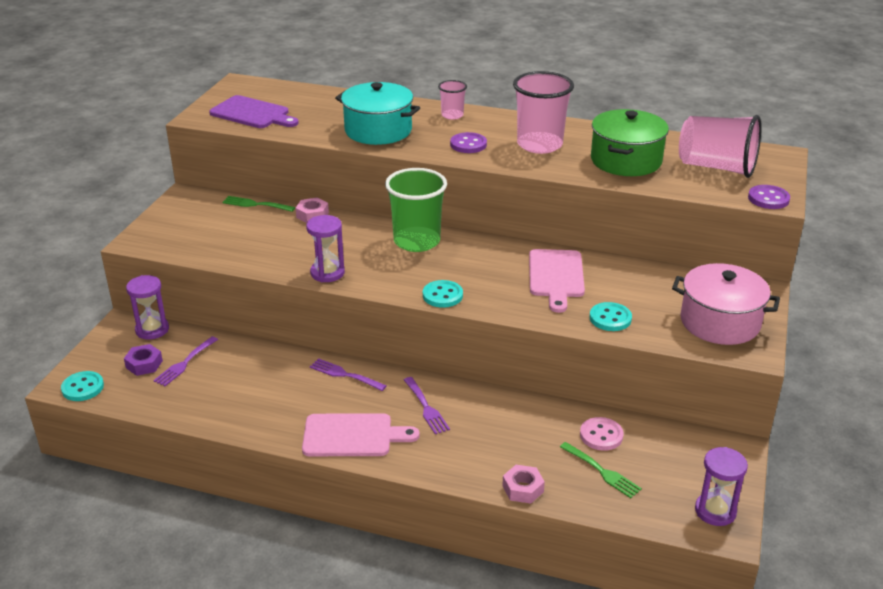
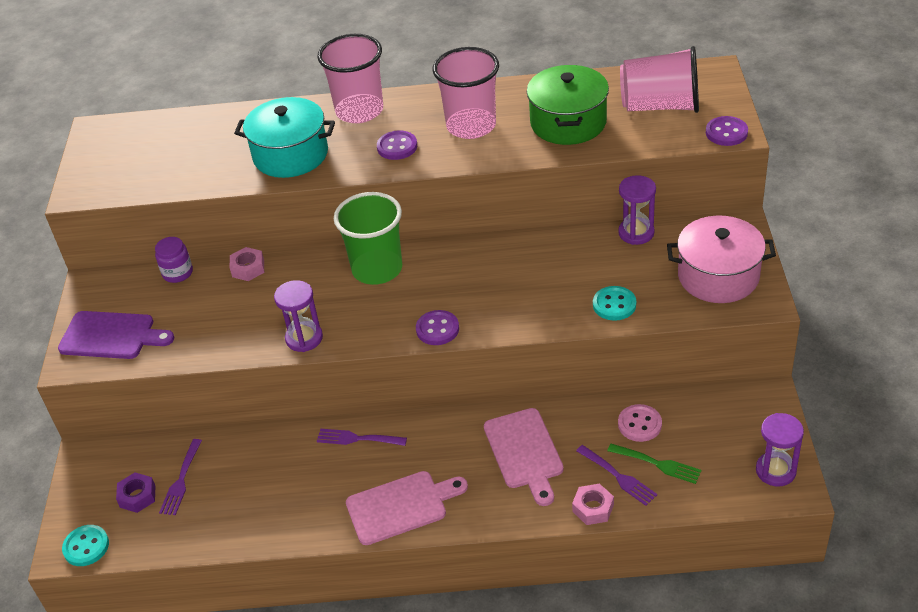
camera: 15 degrees left, 10 degrees up
(152, 330) = (122, 451): purple hourglass -> purple hourglass (636, 233)
(253, 113) = (137, 170): purple cutting board -> purple cutting board (111, 336)
(255, 204) = (178, 273): green fork -> purple jar
(426, 407) = (458, 450): purple fork -> purple fork (618, 477)
(442, 295) = (437, 329): turquoise button -> purple button
(452, 115) = (359, 111): pink cup -> pink cup, size x1.96
(556, 276) = (539, 270): pink cutting board -> pink cutting board (524, 452)

